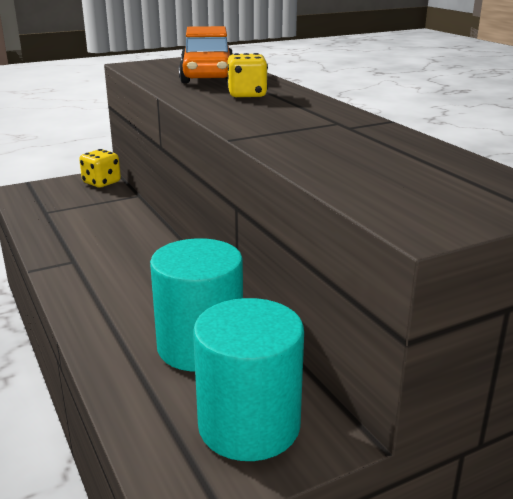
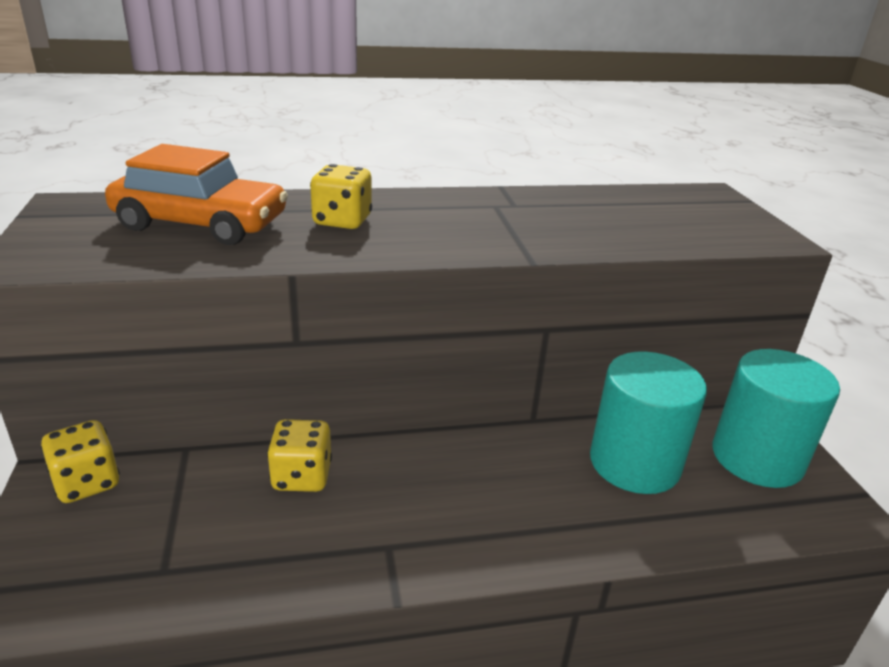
camera: 75 degrees left, 5 degrees up
(126, 226) = (302, 476): none -> yellow dice

